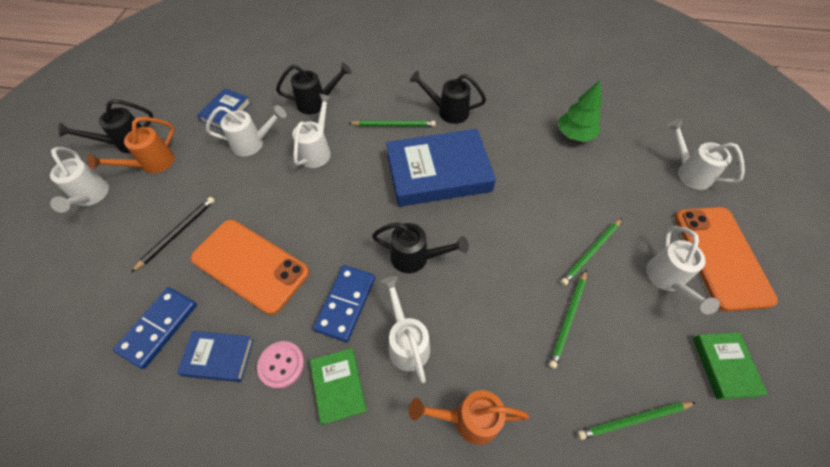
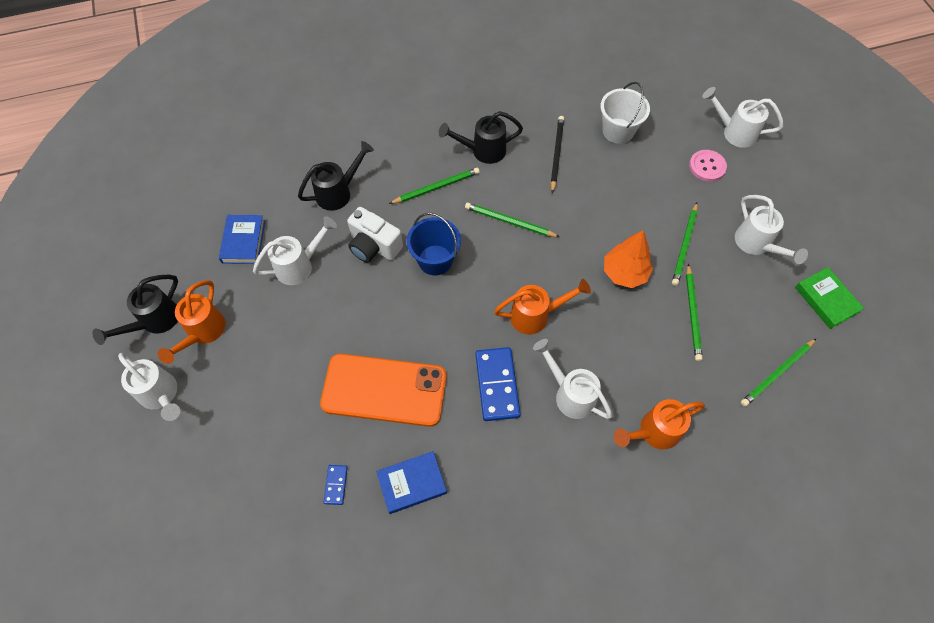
camera: 25 degrees left, 5 degrees up
(158, 327) = (336, 485): blue domino -> blue domino, size x0.49
(177, 233) = (287, 392): black pencil -> black pencil (556, 154)
(281, 365) = (473, 463): pink button -> pink button (707, 166)
(317, 150) = (374, 246): white watering can -> white camera
(339, 386) = (534, 457): green book -> none
(358, 179) = (435, 260): none -> blue bucket
(416, 258) = (536, 315): black watering can -> orange watering can
(438, 172) = (510, 222): blue book -> green pencil
(519, 254) = (624, 273): none -> orange tree
(575, 135) = (618, 131): green tree -> white bucket
(721, 257) = (790, 205): orange phone -> none

